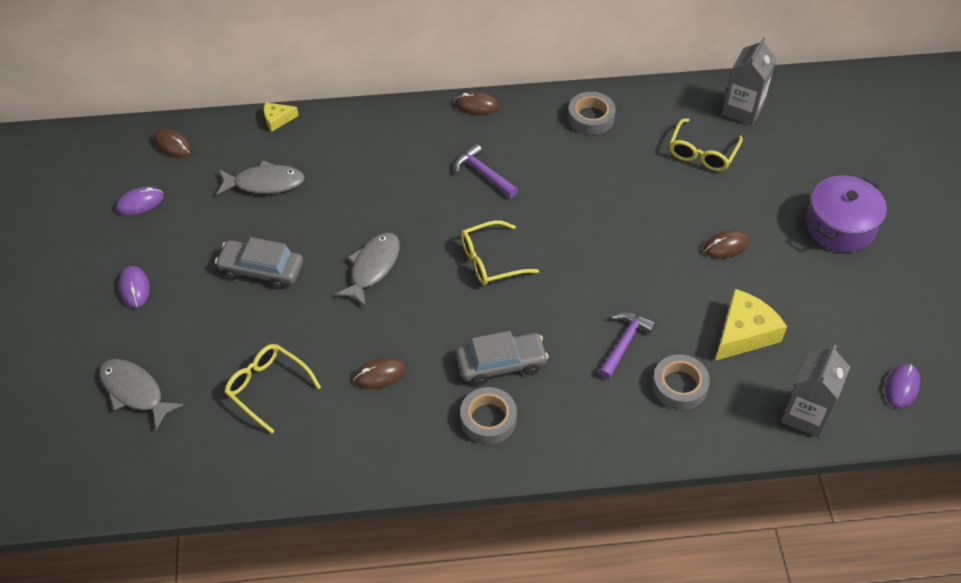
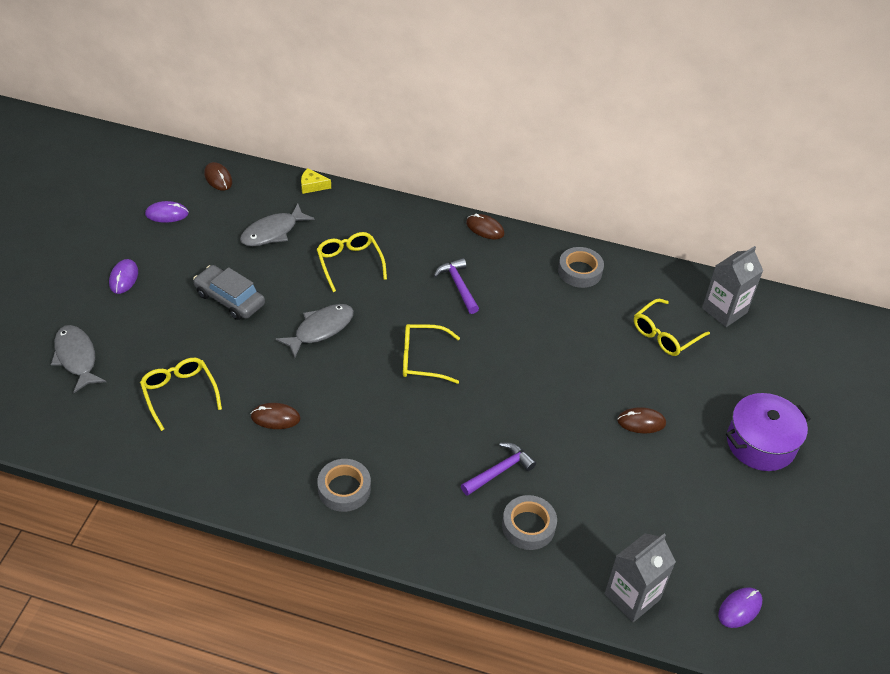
camera: 20 degrees right, 5 degrees down
(265, 183) = (273, 232): grey fish -> grey fish turned 120 degrees clockwise
(363, 188) = (349, 263): none -> yellow glasses
(501, 364) = (382, 447): grey car -> none
(744, 333) = (614, 503): yellow cheese -> none

